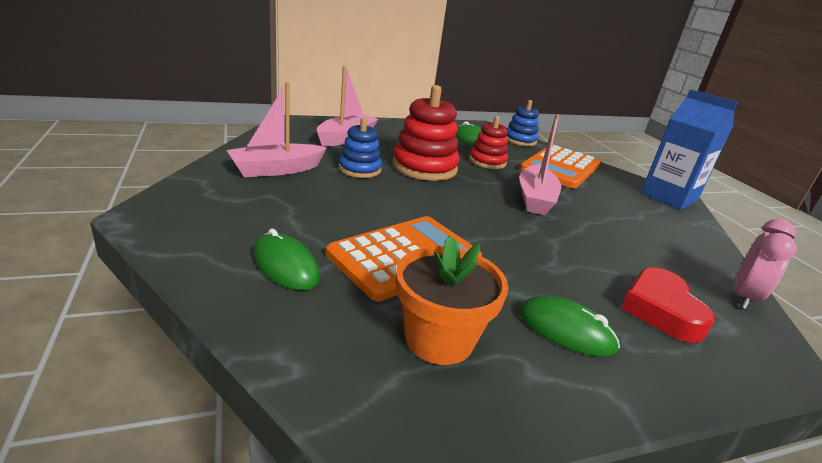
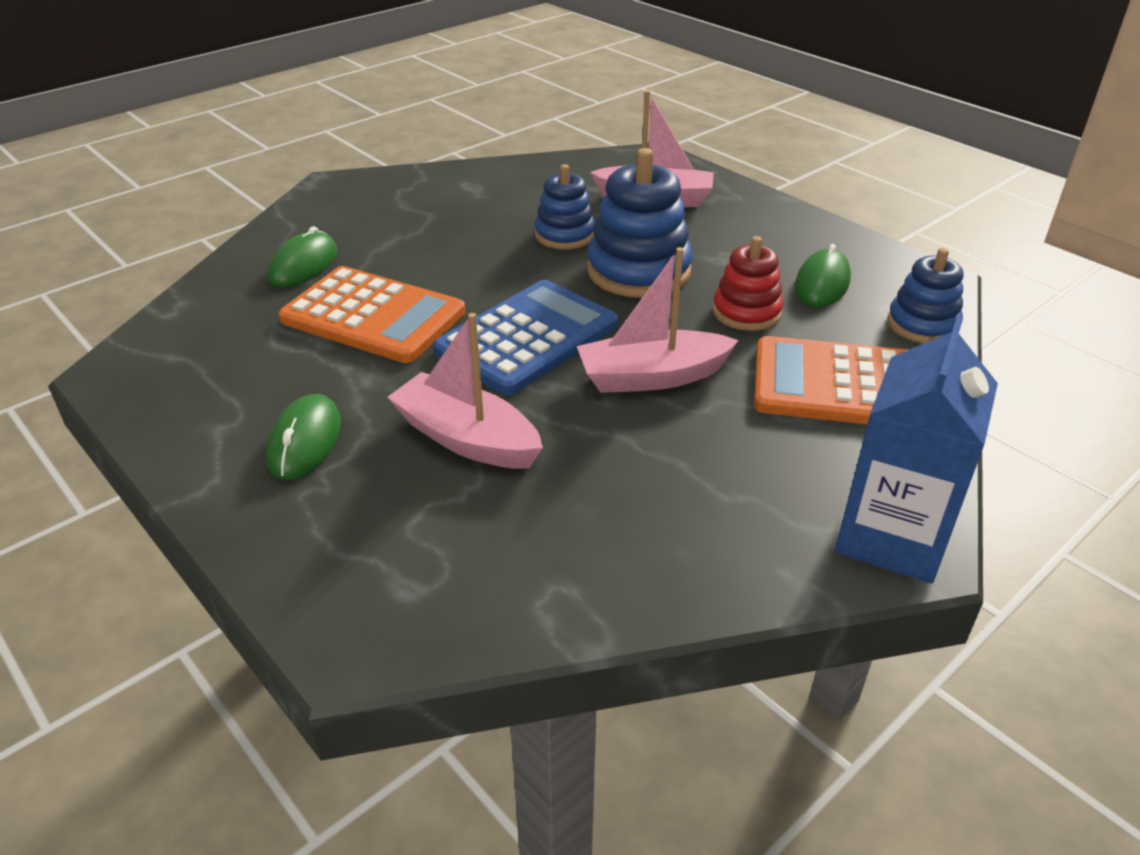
camera: 70 degrees right, 10 degrees up
(276, 170) = (494, 197): pink boat -> pink boat (466, 438)
(424, 167) = (638, 271): red stacking toy -> blue stacking toy
(439, 339) = (242, 367): orange flower pot -> none
(475, 215) = (527, 338): none -> blue calculator
(660, 310) = (403, 519): red heart -> none
(743, 297) = (515, 618): pink clock -> none

